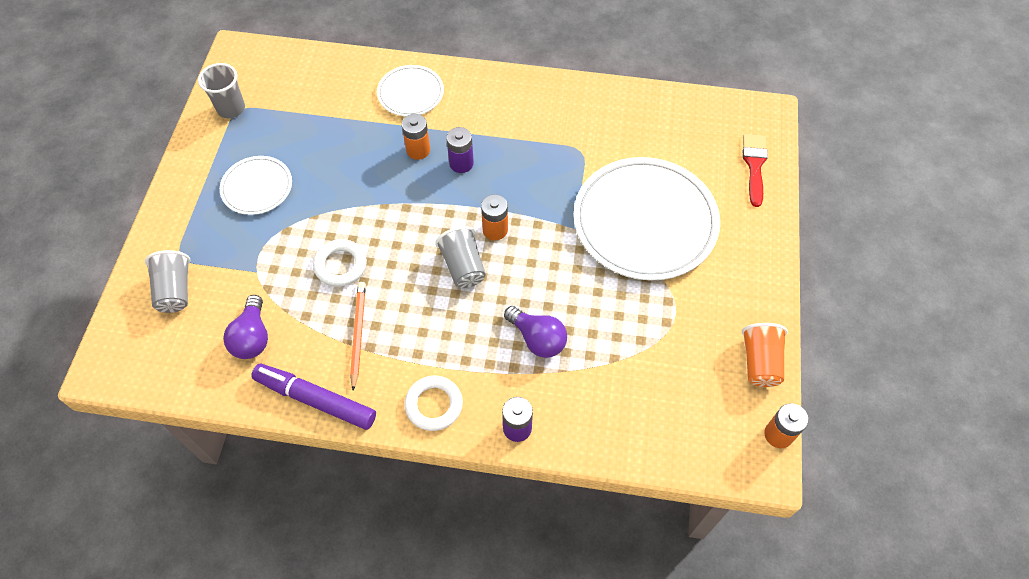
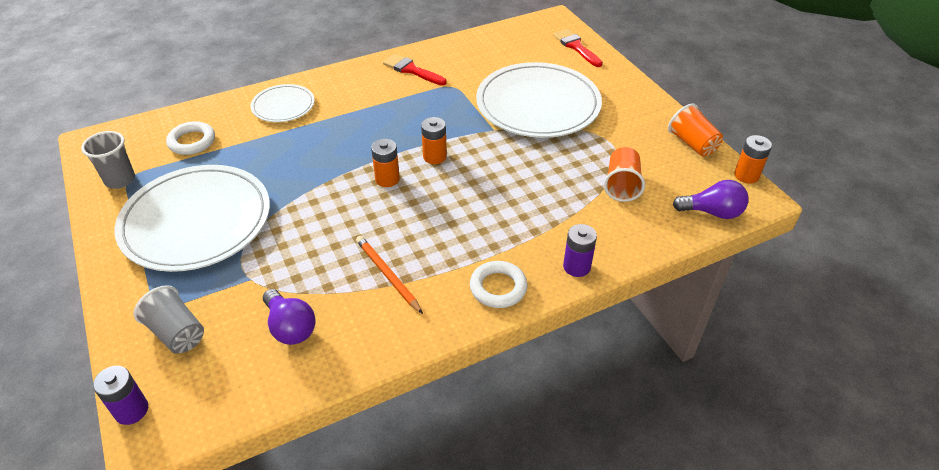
camera: 35 degrees left, 15 degrees down
(257, 187) = (196, 221): white plate -> white plate, size x1.98
(315, 400) = (393, 340): purple marker -> none
(340, 265) = (327, 237): white ring -> white ring (192, 141)
(418, 150) = (323, 137): orange battery -> orange battery (387, 179)
(461, 163) = (367, 130): purple battery -> purple battery (131, 410)
(463, 266) = (432, 190): grey cup -> none
(537, 339) = (534, 205): purple light bulb -> purple light bulb (712, 212)
(558, 109) = (411, 70): none -> red brush
(639, 367) = (621, 185): none -> orange cup

